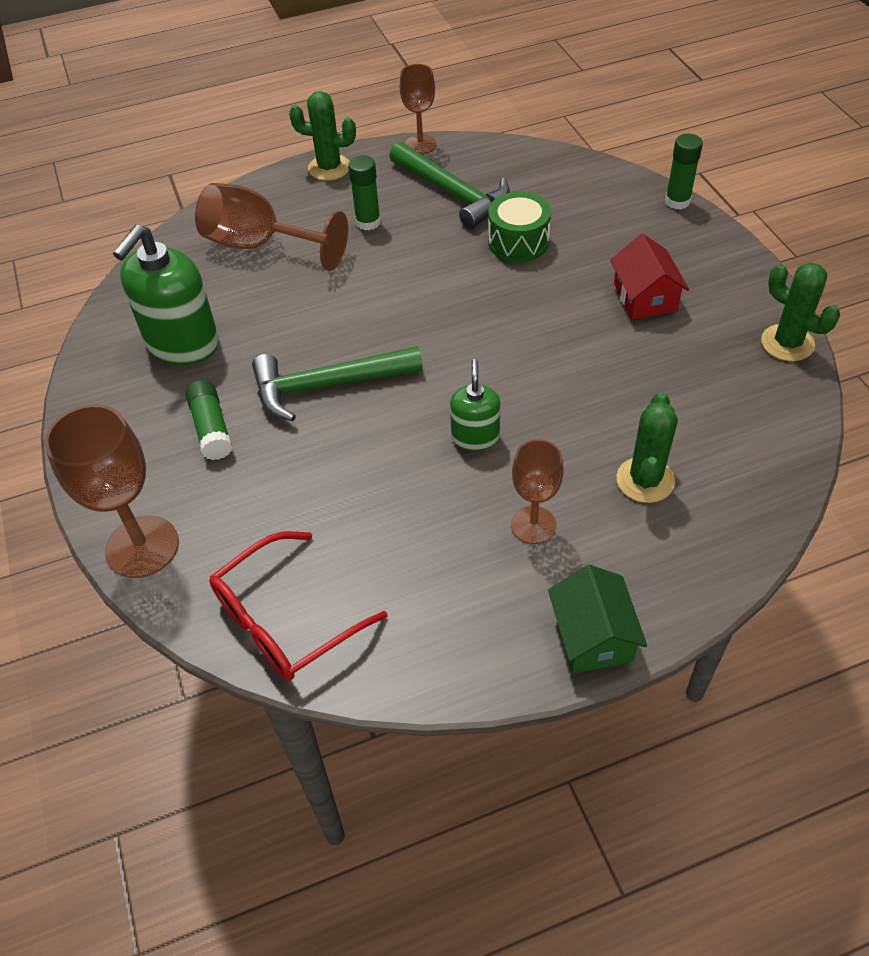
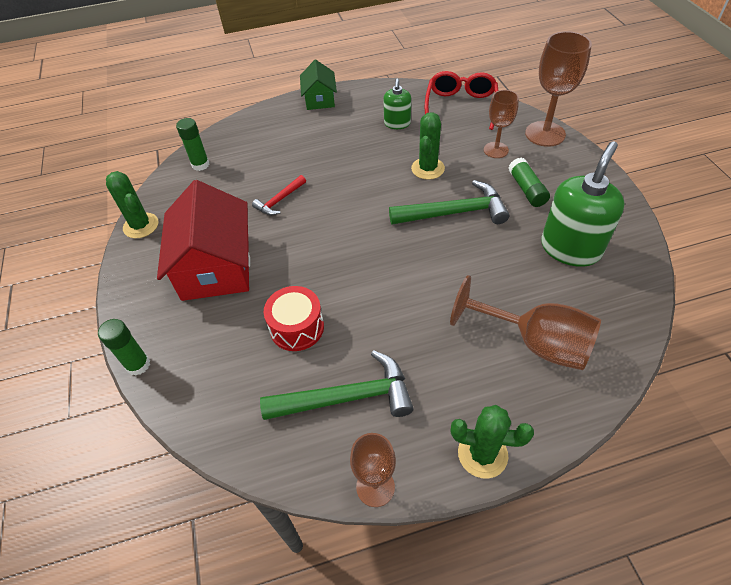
camera: 175 degrees left, 0 degrees up
(286, 619) = (460, 106): red glasses -> red glasses turned 45 degrees counterclockwise
(368, 222) = (433, 363): green glue stick -> green glue stick (200, 165)
(453, 193) = (347, 397): green hammer -> green hammer turned 120 degrees clockwise
(475, 437) = (359, 178): green soap dispenser -> green soap dispenser (397, 123)
(518, 242) = (297, 327): green drum -> red drum
(533, 525) = (335, 137): brown goblet -> brown goblet (496, 150)
(594, 392) = (279, 200): none -> red hammer
(645, 297) = (216, 266): red house -> red house, size x1.81
(645, 480) = (270, 154): green cactus -> green cactus (427, 168)

